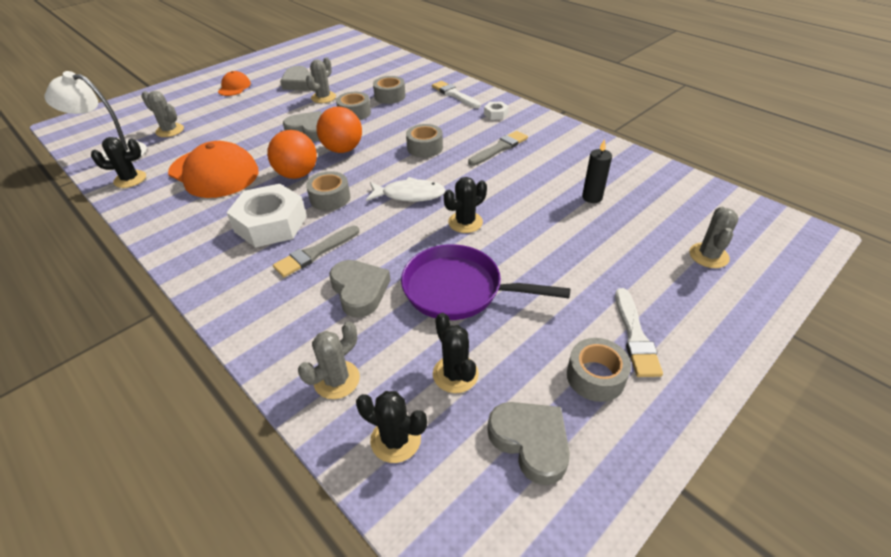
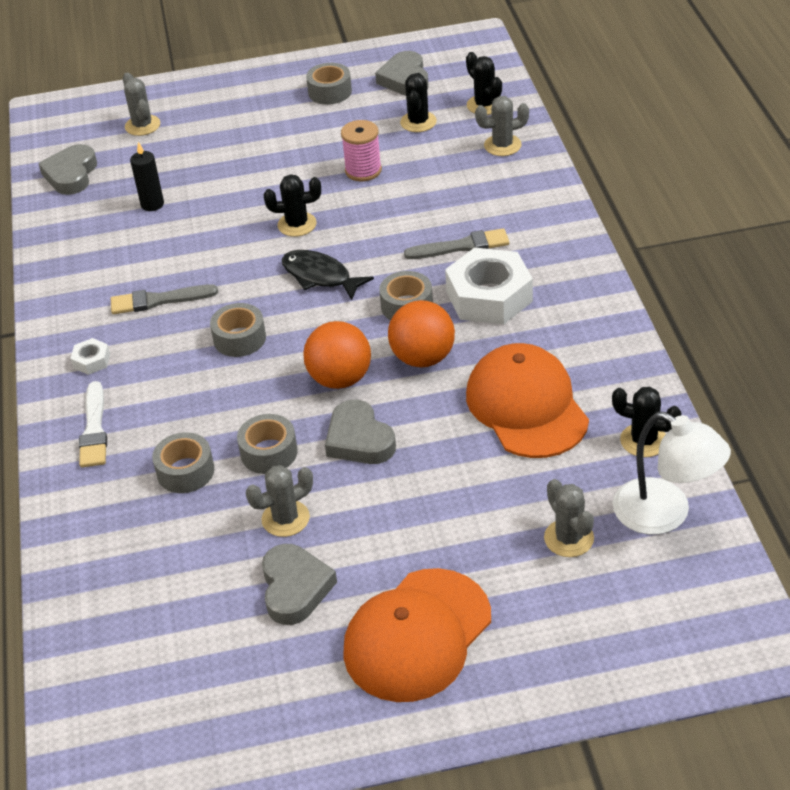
camera: 145 degrees left, 0 degrees up
(234, 87) = (417, 635): orange cap -> orange cap, size x2.00
(359, 291) = (444, 198): grey heart -> grey heart (71, 174)
(409, 195) = (320, 276): white fish -> black fish
(458, 289) = (363, 170): purple pan -> pink spool
(635, 336) = (275, 101): white brush -> none
(708, 255) = (142, 125): grey cactus -> grey cactus turned 75 degrees counterclockwise

